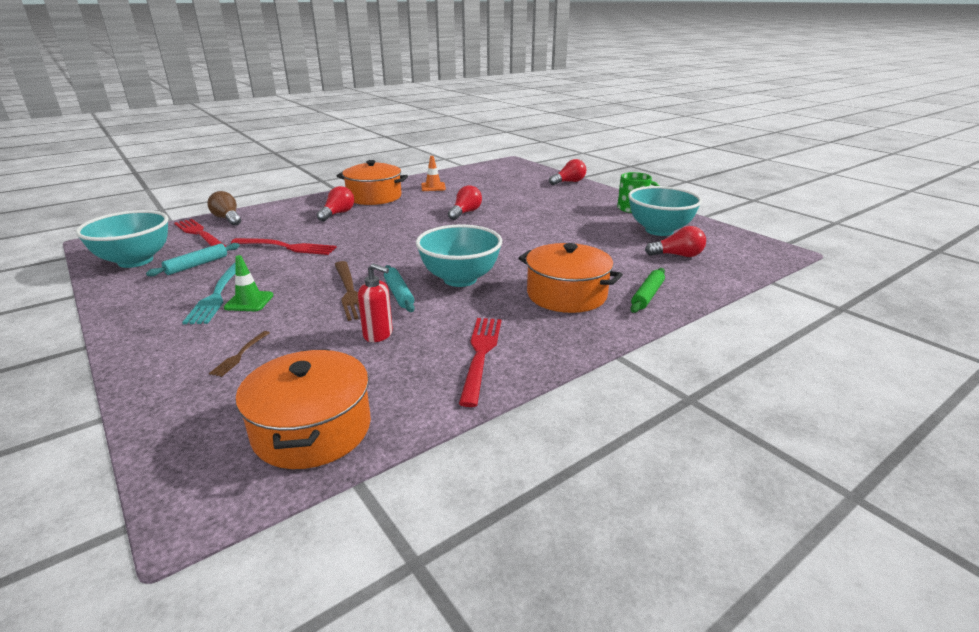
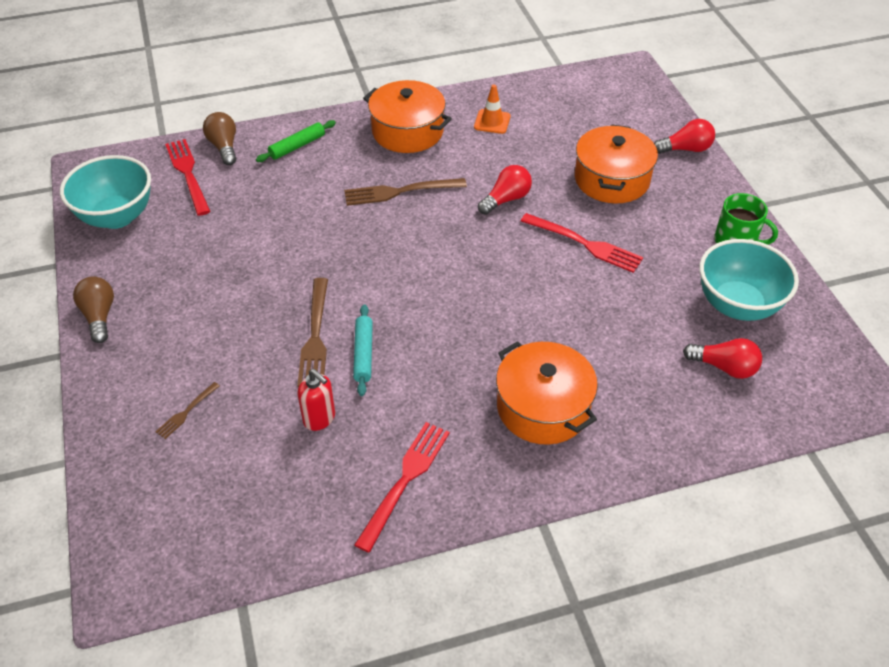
camera: 20 degrees right, 20 degrees up
(128, 314) = (99, 316): none -> brown light bulb
(197, 265) = (175, 241): turquoise rolling pin -> none
(217, 294) = (185, 304): turquoise fork -> none
(249, 301) = (212, 325): green traffic cone -> none
(287, 247) = (274, 227): red fork -> red fork (584, 244)
(312, 429) = (223, 534): orange pot -> orange pot (611, 179)
(337, 214) = (350, 164): red light bulb -> none
(384, 219) = (400, 192): none -> brown fork
(460, 279) = (439, 344): turquoise bowl -> none
(647, 295) = (634, 436): green rolling pin -> green rolling pin (297, 146)

